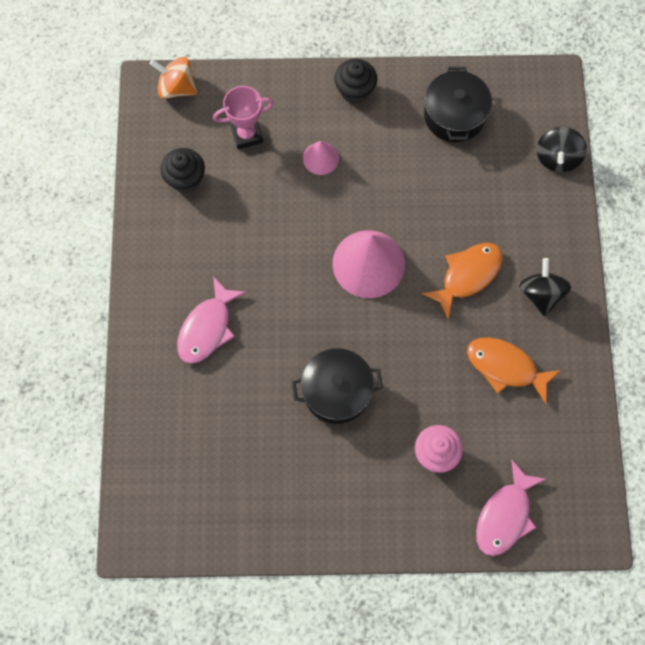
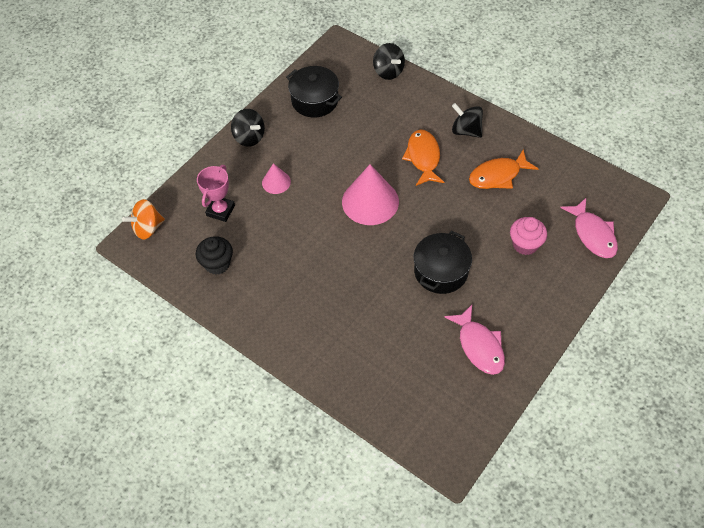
camera: 50 degrees left, 15 degrees down
(207, 328) = (334, 317): pink fish -> pink fish (479, 346)
(355, 91) = (249, 137): black cupcake -> black spinning top

